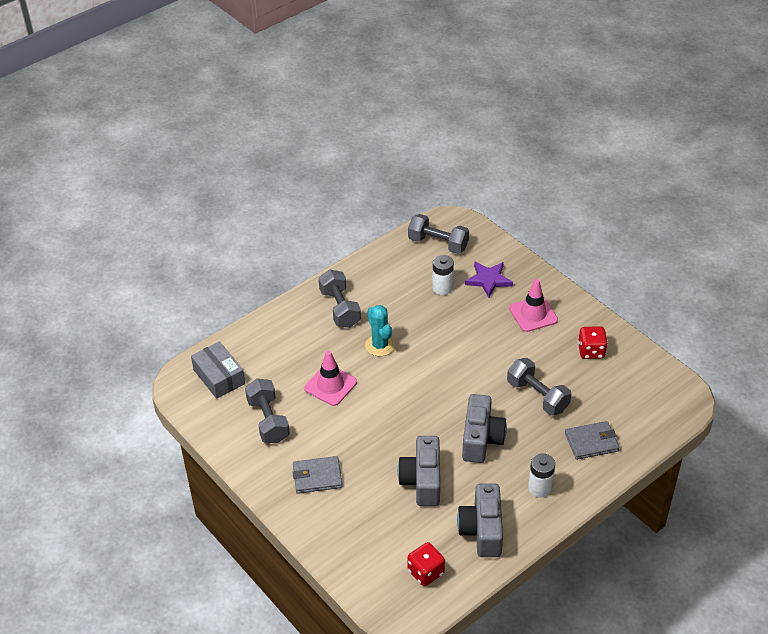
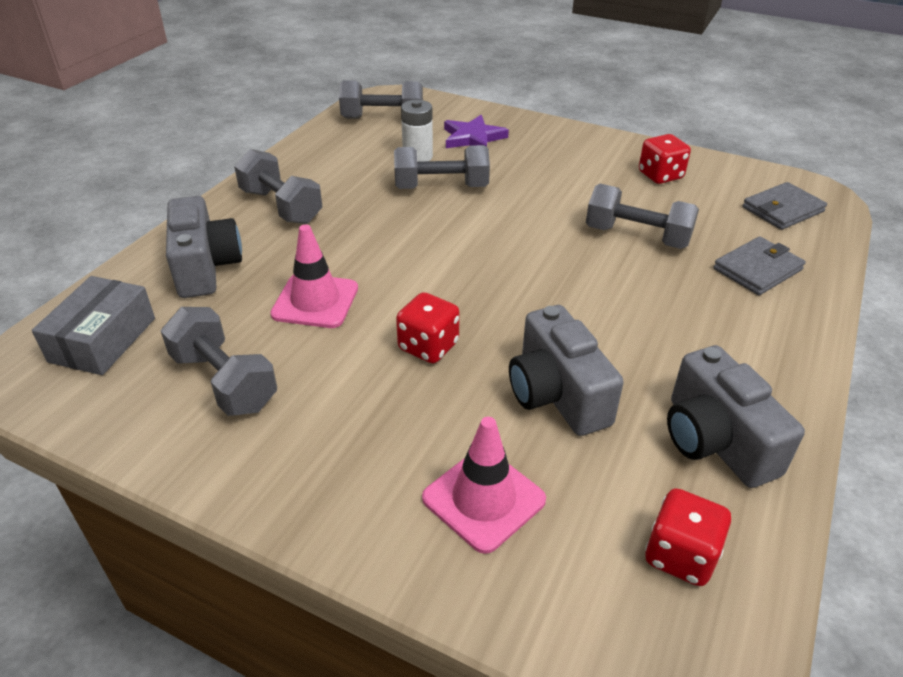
camera: 25 degrees left, 5 degrees down
(219, 377) = (103, 340): grey box -> grey box turned 75 degrees clockwise
(317, 477) = (363, 447): grey wallet -> grey wallet (782, 210)
(374, 432) = (428, 346): none -> red dice
(380, 345) = (367, 234): turquoise cactus -> none
(442, 320) = (441, 187): none -> grey dumbbell
(481, 439) = (603, 308): grey camera -> grey camera (205, 267)
(533, 314) = (556, 157): pink traffic cone -> pink traffic cone (483, 499)
(540, 488) = (745, 347): white battery -> none

